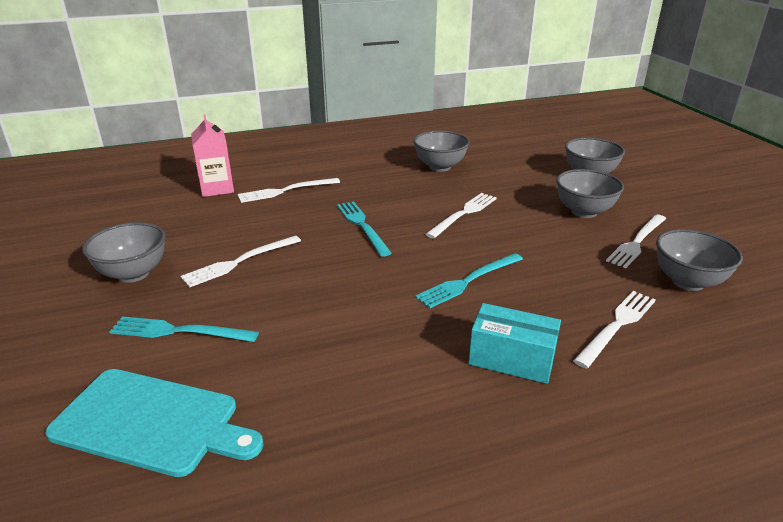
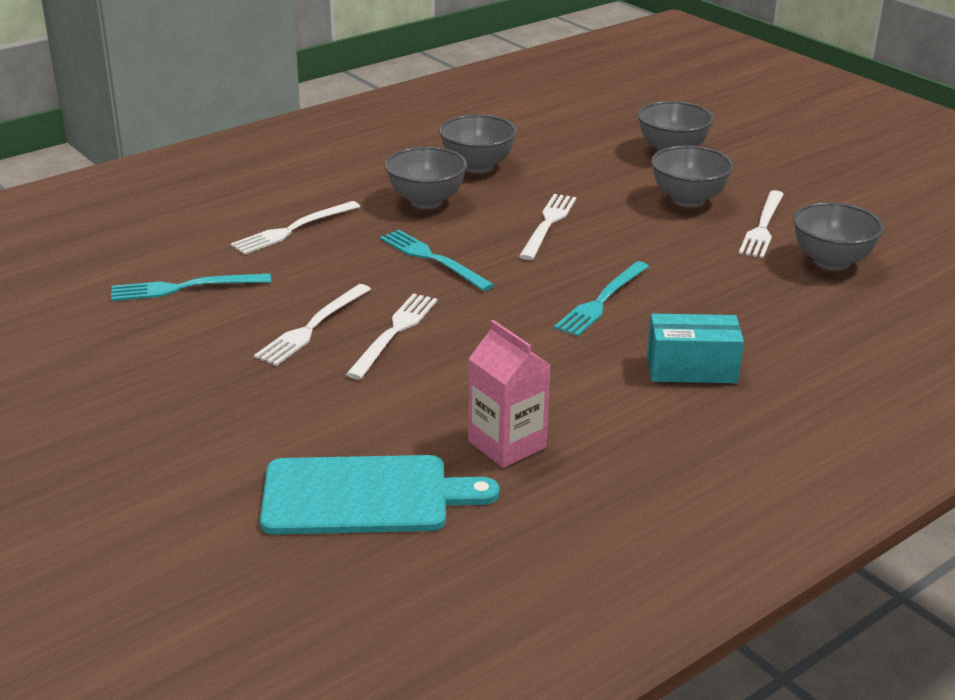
camera: 20 degrees left, 0 degrees up
(133, 274) = (187, 364): grey bowl -> grey bowl (426, 201)
(179, 331) = (310, 412): turquoise fork -> turquoise fork (184, 288)
(217, 188) = (191, 240): pink carton -> pink carton (507, 444)
(617, 326) = (779, 318): white fork -> white fork (394, 333)

